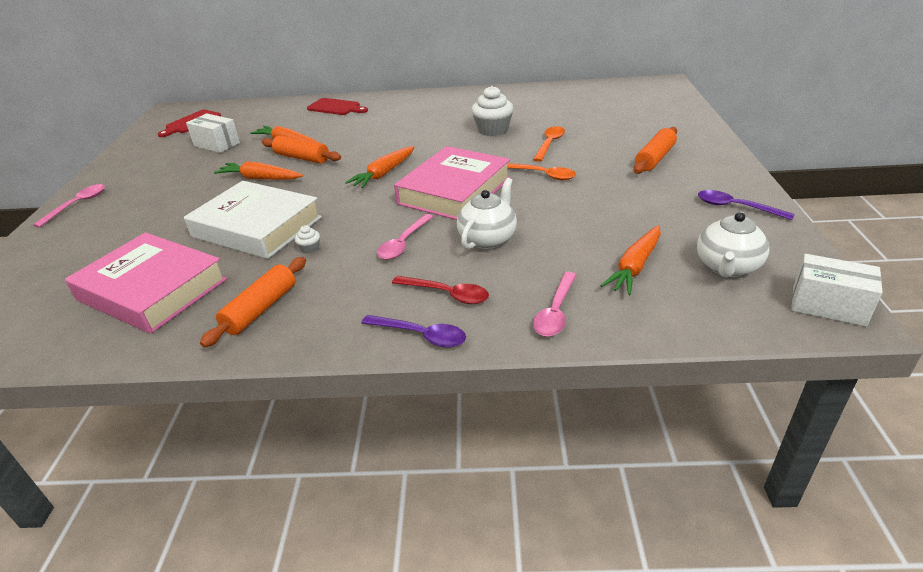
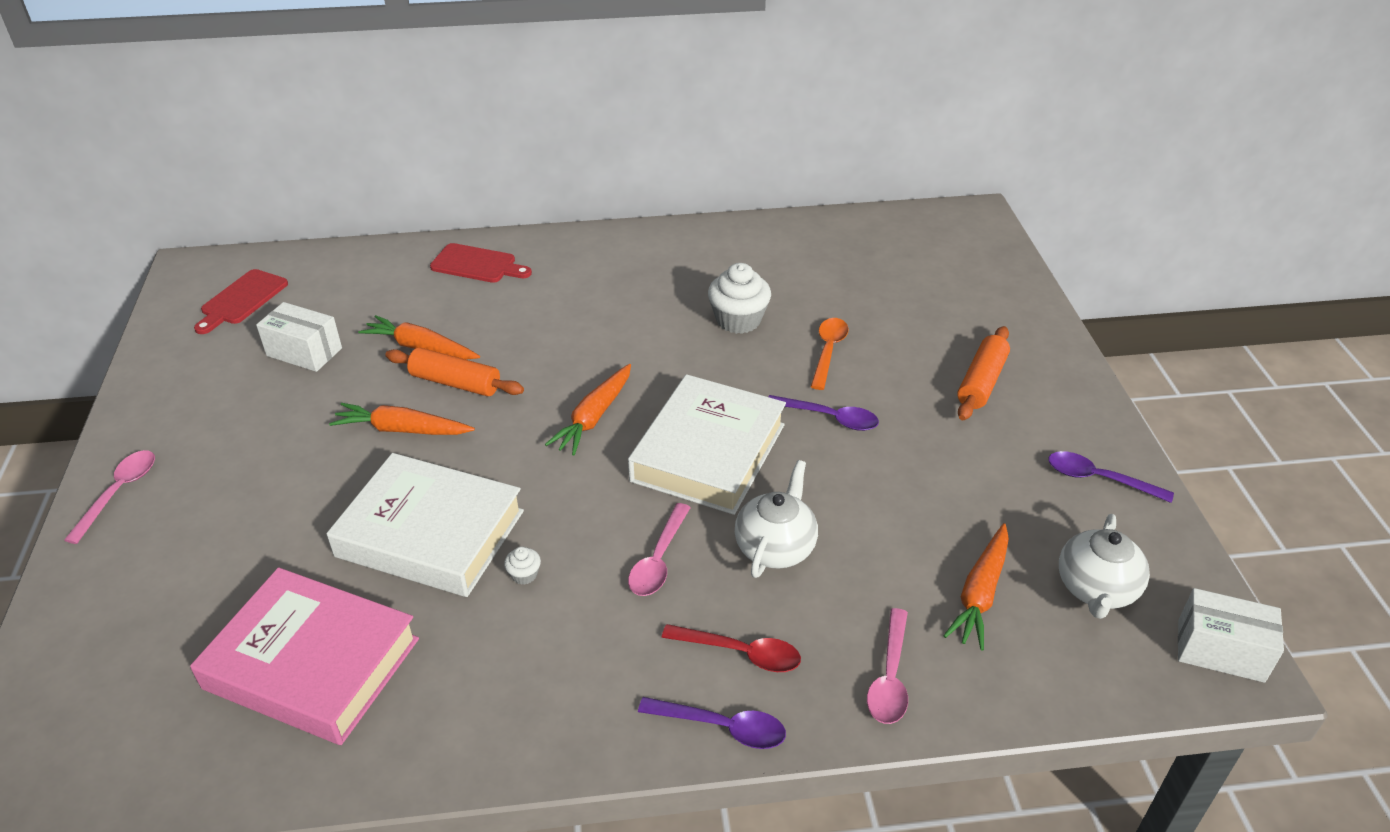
camera: 10 degrees left, 5 degrees up
(261, 309) = (487, 692): orange rolling pin -> none
(454, 191) = (708, 452): pink book -> white book
(543, 175) = (829, 418): orange spoon -> purple spoon

